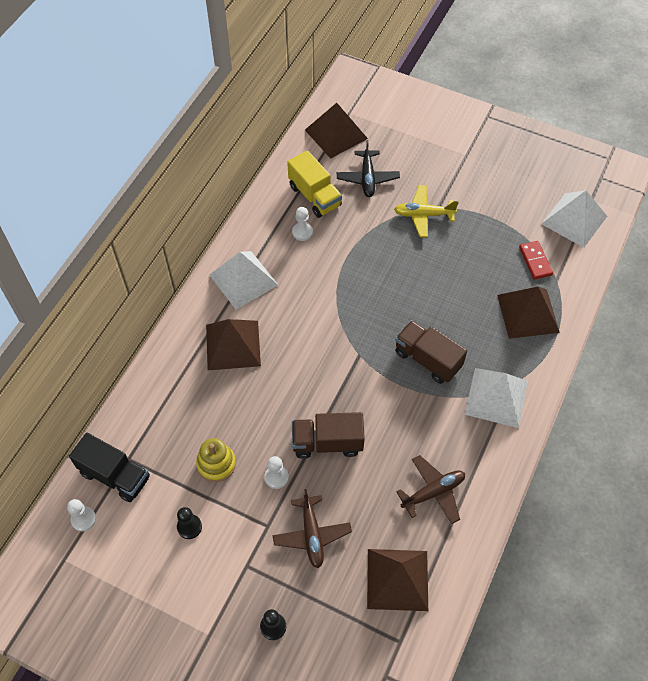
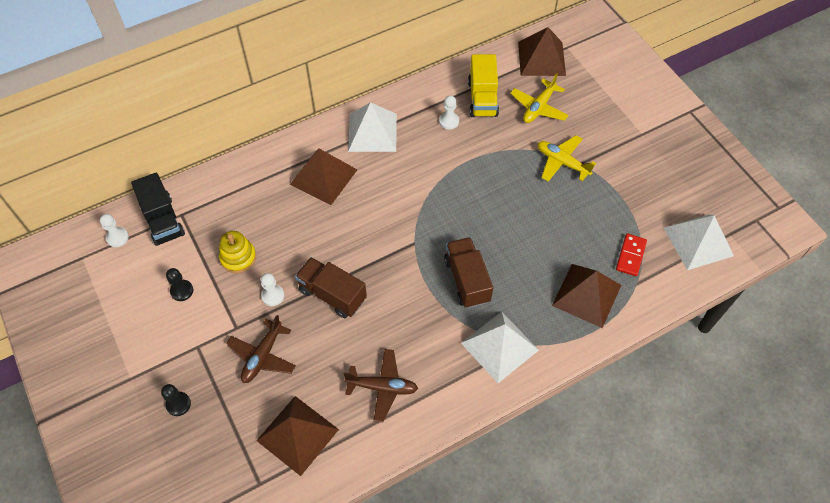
camera: 35 degrees right, 0 degrees up
(367, 178) = (538, 107): black plane -> yellow plane

